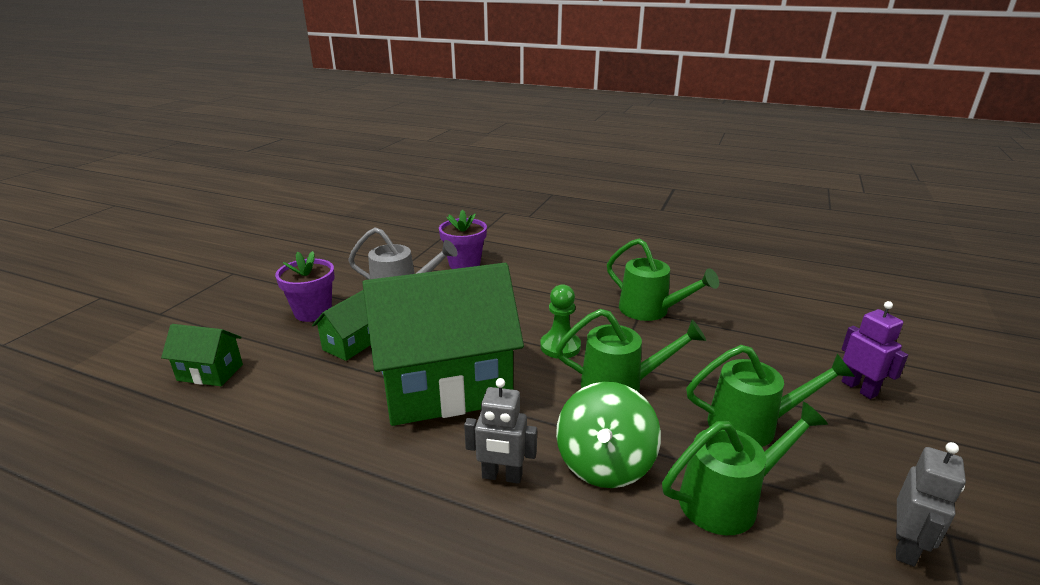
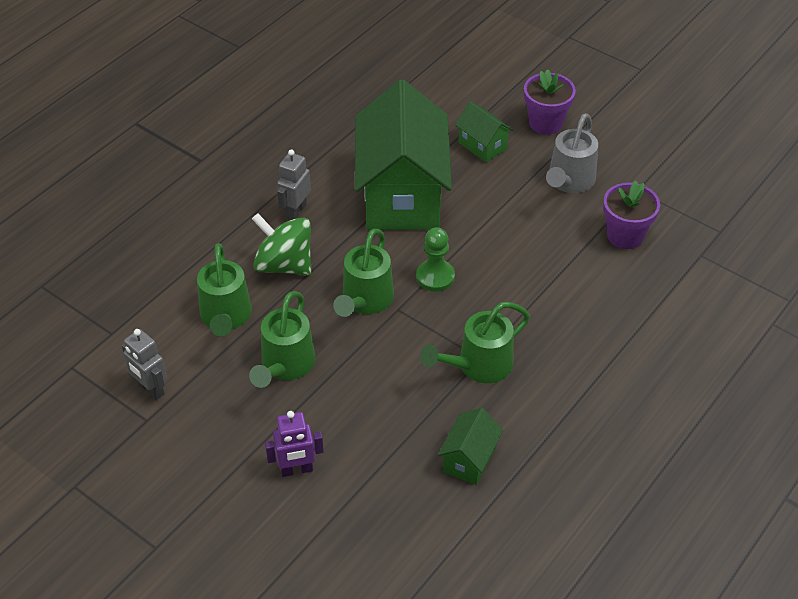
camera: 105 degrees right, 20 degrees up
(210, 372) = (467, 74): green house -> green house (469, 460)

